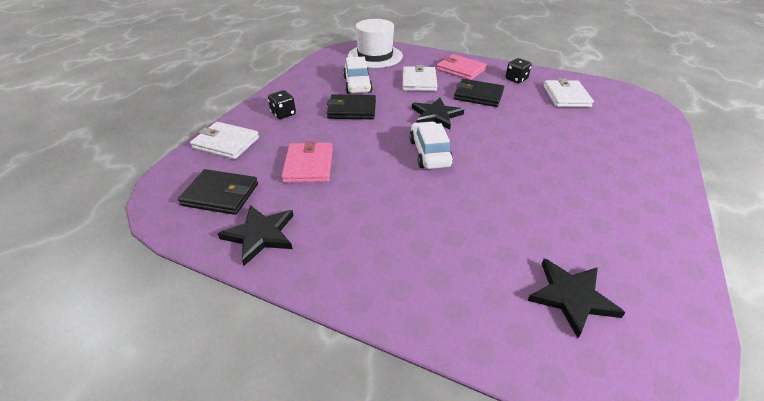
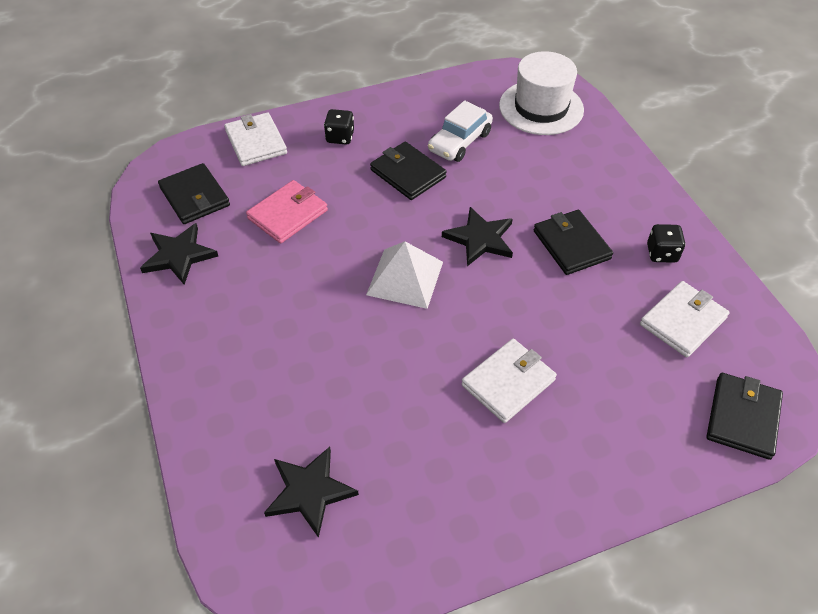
camera: 45 degrees right, 10 degrees up
(419, 81) = (534, 179): white wallet -> white wallet (508, 382)
(429, 153) = (405, 278): white car -> white pyramid
(460, 70) = (614, 193): pink wallet -> none
(644, 114) = (742, 417): none -> black wallet

